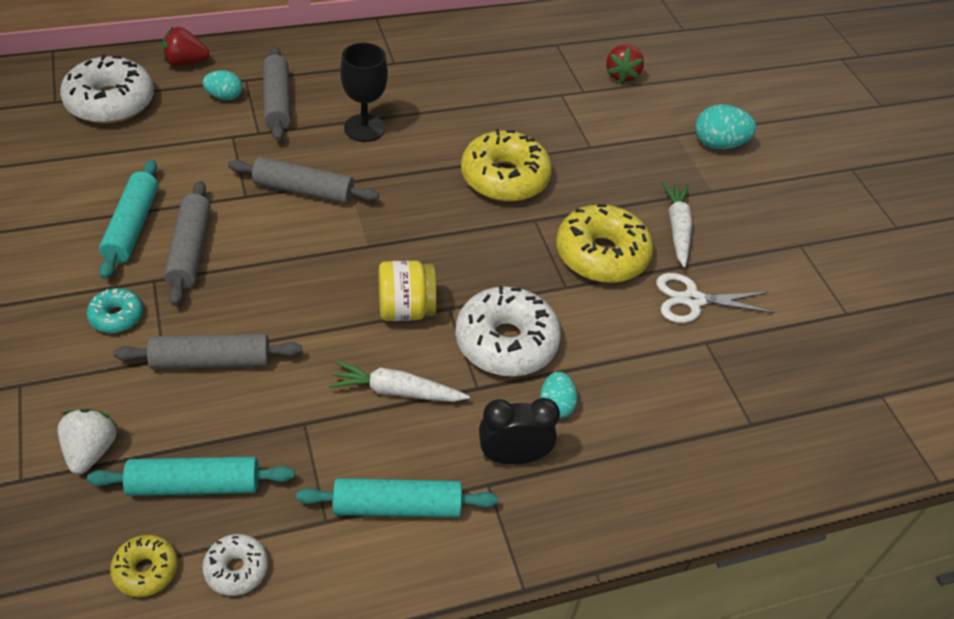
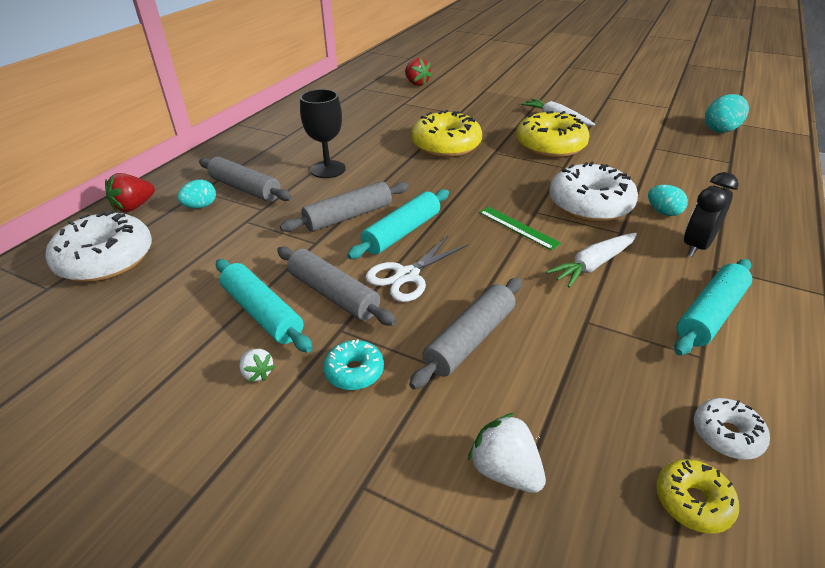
camera: 40 degrees left, 10 degrees down
(70, 267) = (257, 373): none -> white strawberry
(194, 485) = (606, 416): turquoise rolling pin -> turquoise rolling pin (402, 232)
(406, 309) = (518, 227): yellow jar -> green ruler
(693, 300) = (617, 137): white scissors -> white scissors (407, 275)
(718, 144) = (507, 84): turquoise egg -> turquoise egg (721, 130)

